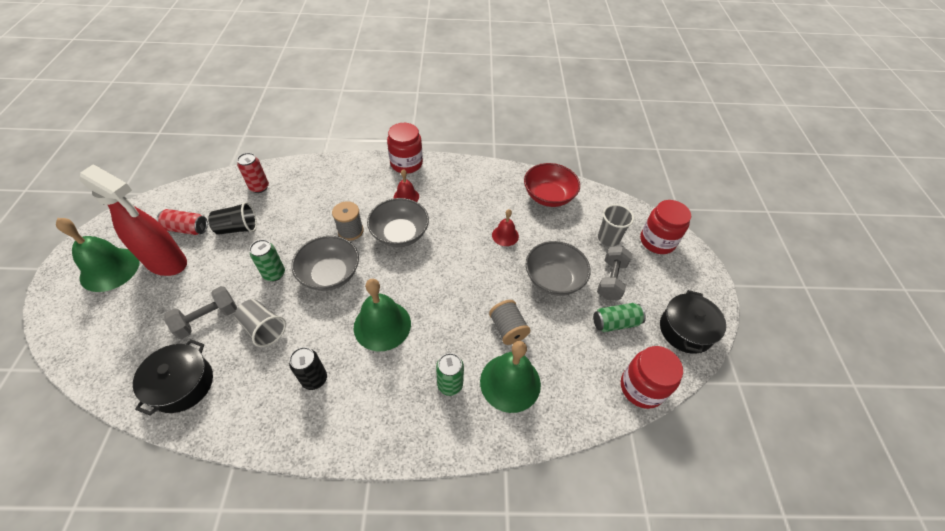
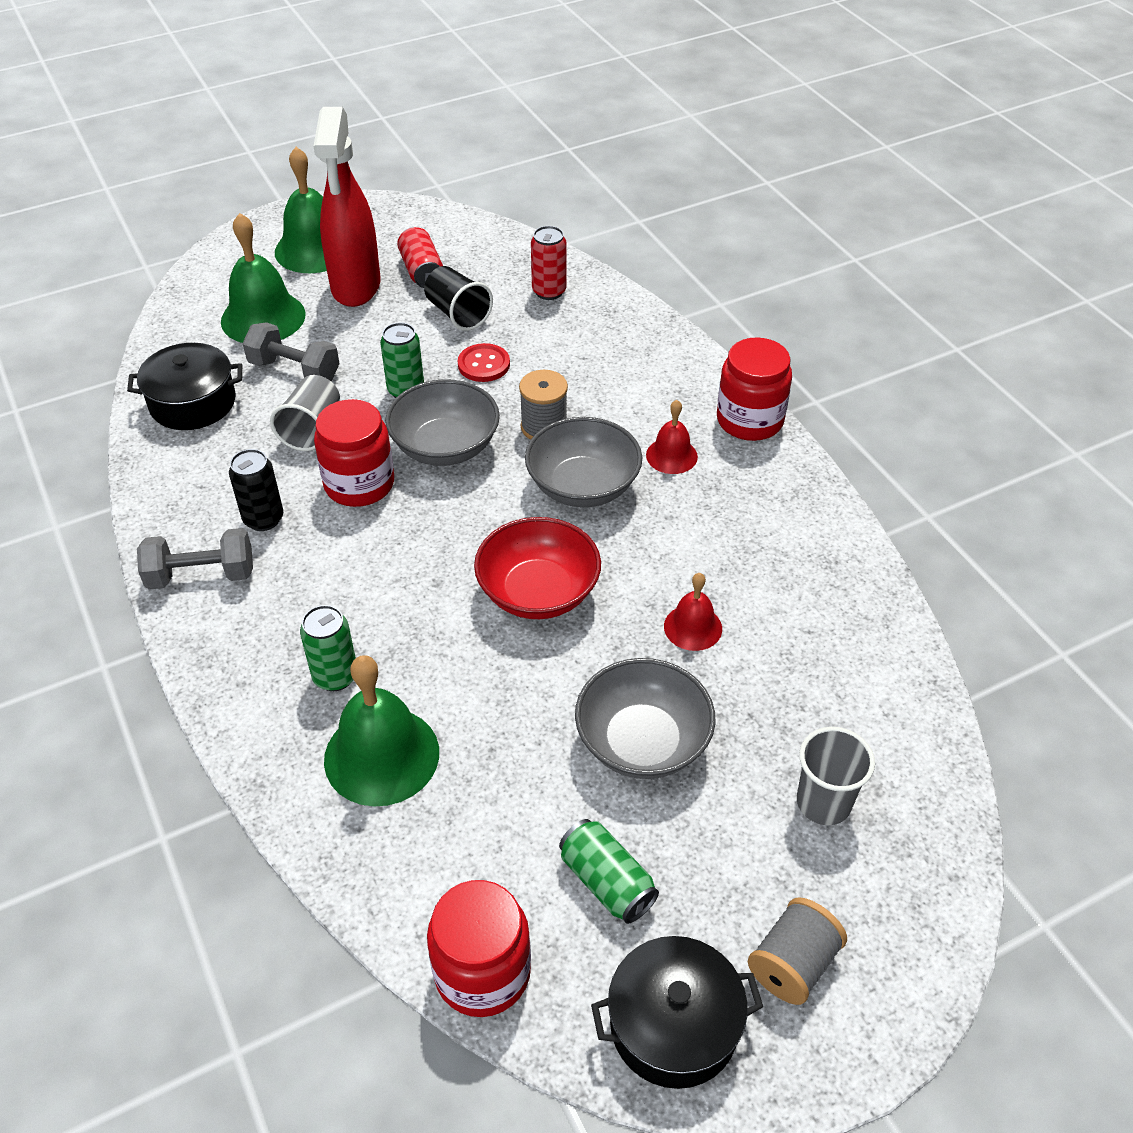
camera: 65 degrees right, 5 degrees down
(286, 234) = (484, 364): none -> red button
(382, 325) = (393, 548): green bell -> green bell (263, 317)
(508, 329) = (485, 712): grey spool -> grey spool (792, 964)
(548, 196) = (855, 657): red bowl -> red bowl (538, 592)
(611, 280) = (710, 841): grey dumbbell -> grey dumbbell (201, 575)
(657, 241) = (892, 902): red jar -> red jar (359, 484)

